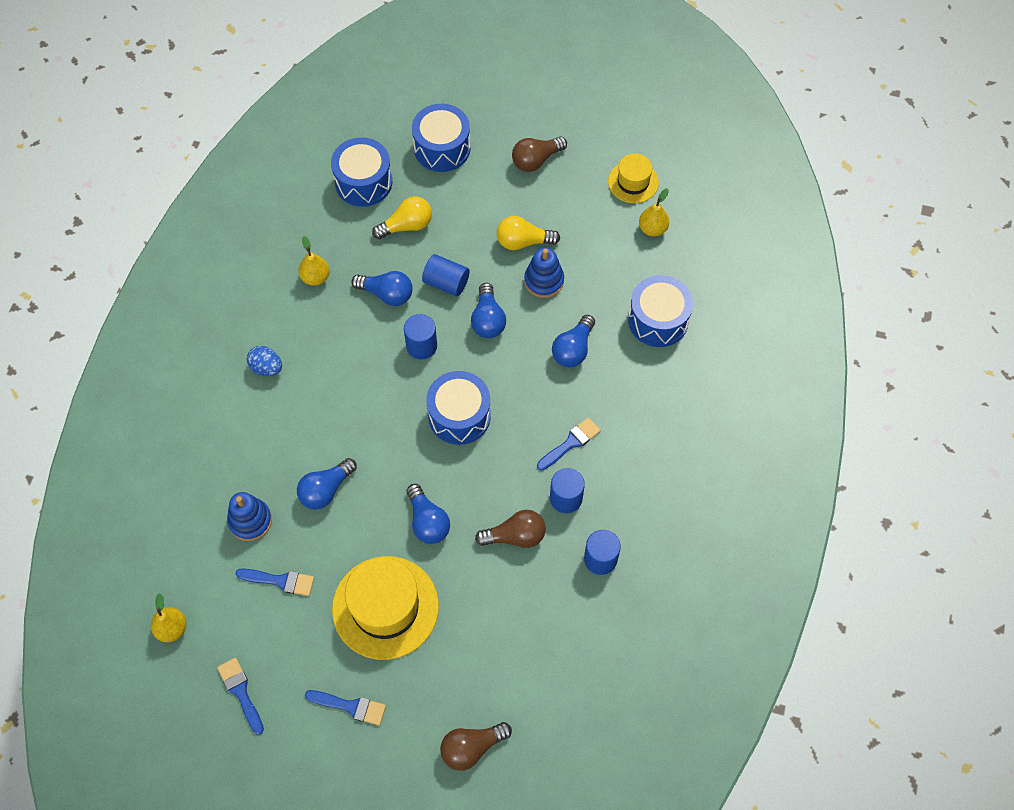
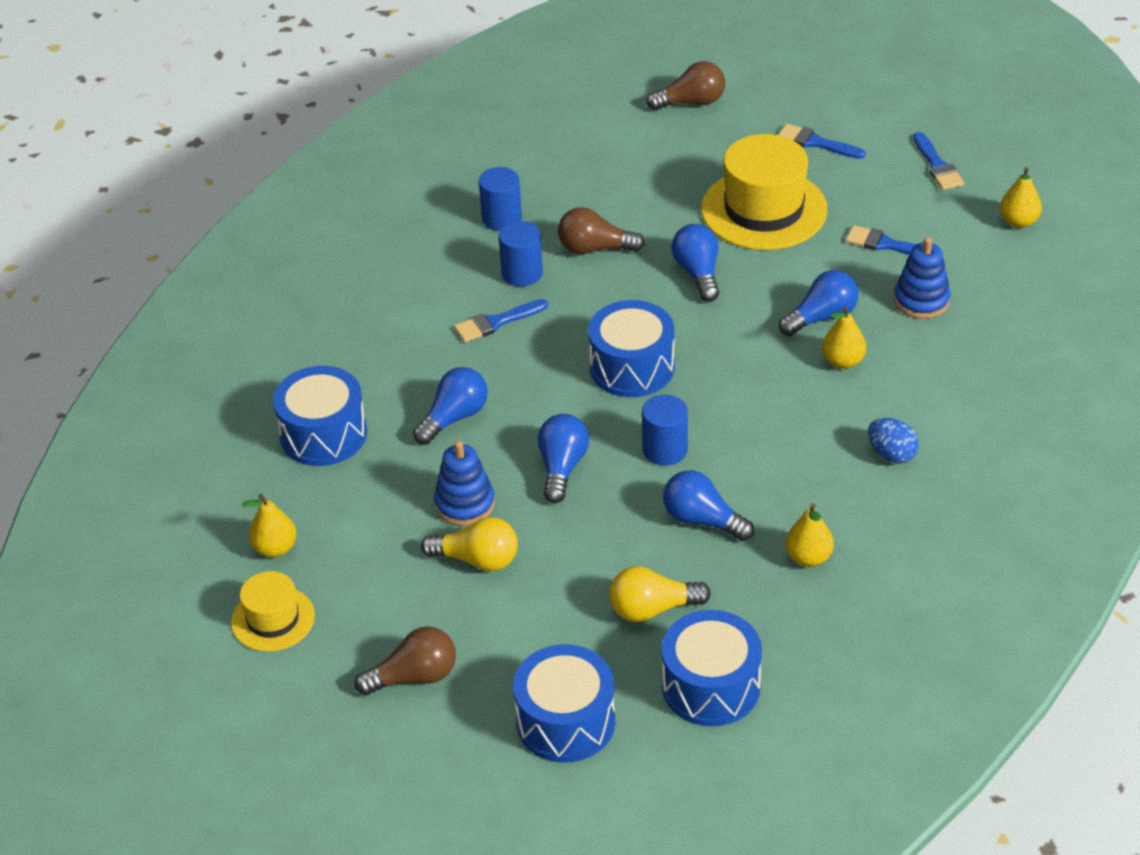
camera: 165 degrees left, 20 degrees down
(306, 447) = (843, 361): none -> yellow pear
(446, 282) = (610, 522): blue cylinder -> none

